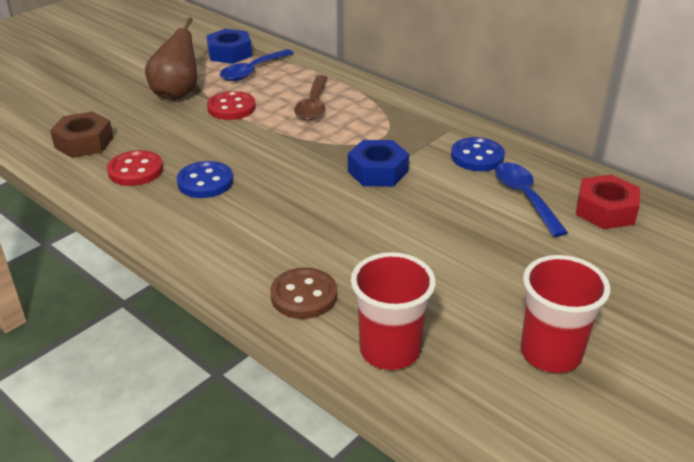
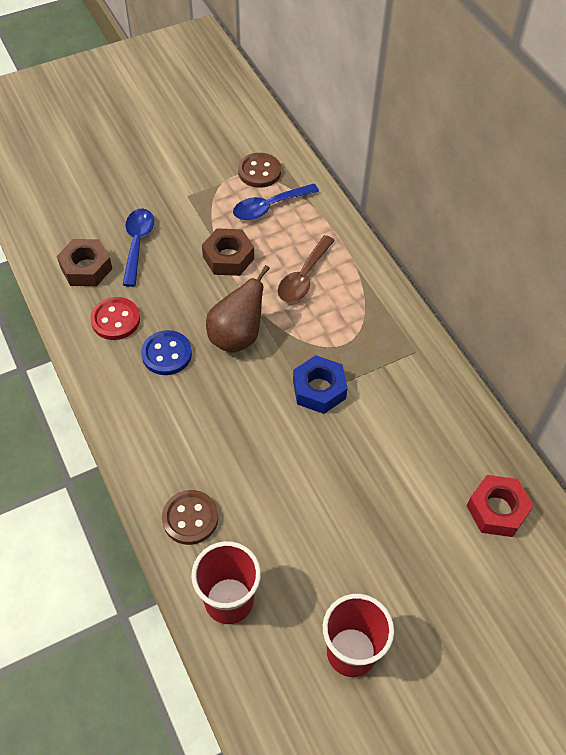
camera: 20 degrees right, 20 degrees up
(177, 93) = (188, 221): brown pear -> brown pear (237, 336)
(229, 53) = (259, 172): blue nut -> brown button
(231, 108) = (228, 257): red button -> brown nut
(477, 156) = (419, 399): blue button -> none
(524, 197) = (433, 468): blue spoon -> blue spoon (137, 244)

